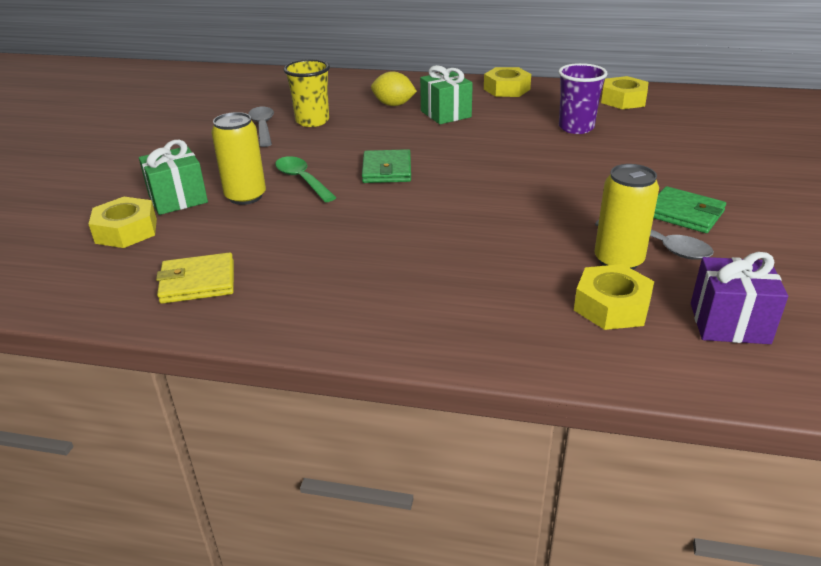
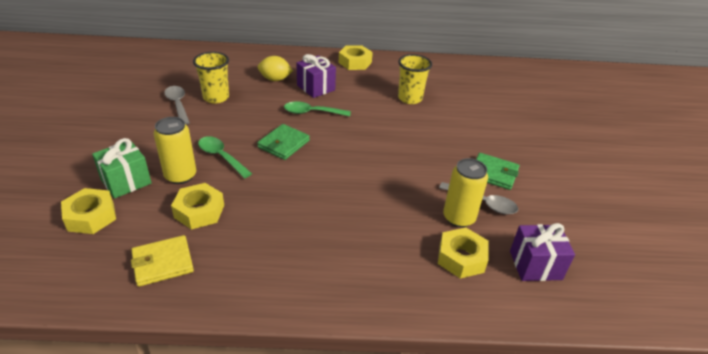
camera: 15 degrees left, 5 degrees up
(387, 170) = (283, 144): green wallet -> green wallet turned 45 degrees clockwise
(434, 139) = (312, 112): none -> green spoon
(446, 114) = (316, 88): green gift -> purple gift
(576, 128) = (410, 98): purple cup -> yellow cup
(623, 100) = (437, 71): yellow nut -> yellow nut (199, 211)

